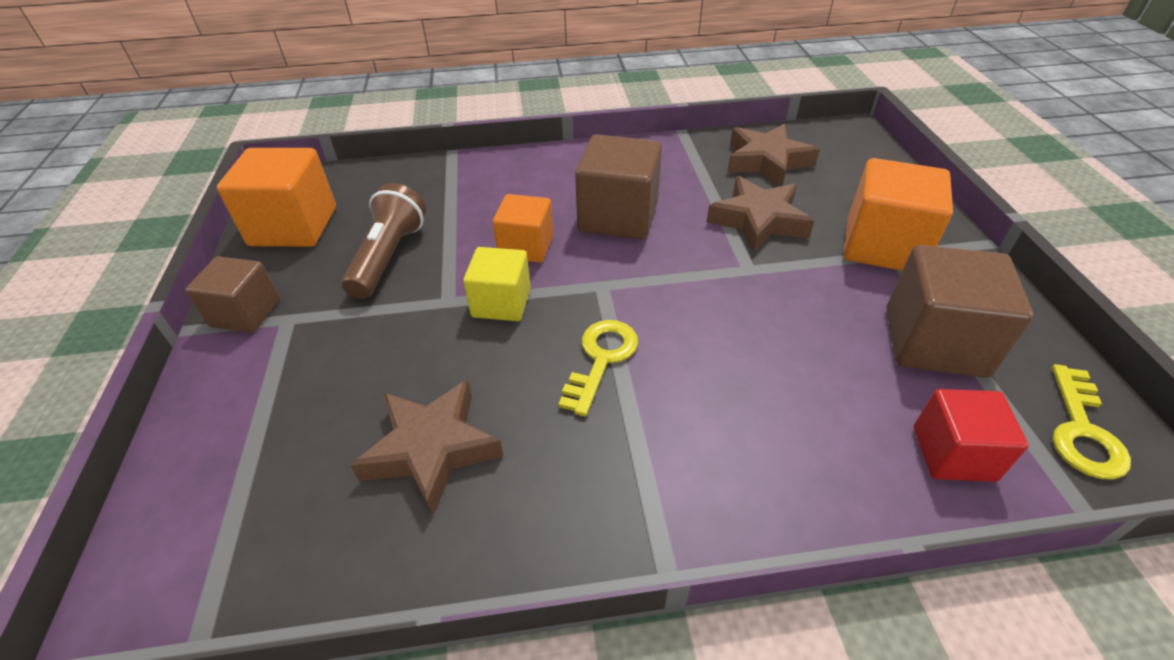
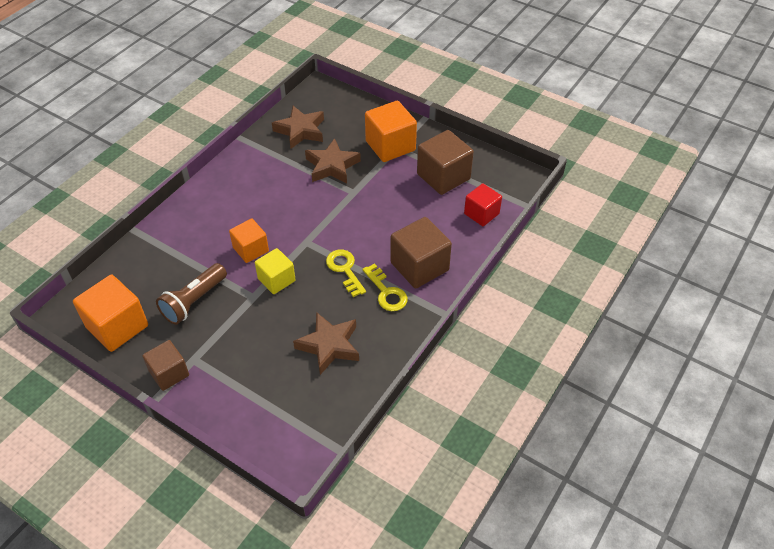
camera: 50 degrees left, 5 degrees up
(389, 257) = (194, 301): brown flashlight -> brown flashlight turned 105 degrees counterclockwise
(618, 216) = (271, 206): brown cube -> brown cube (419, 266)
(1082, 430) = (507, 178): yellow key -> yellow key (386, 292)

